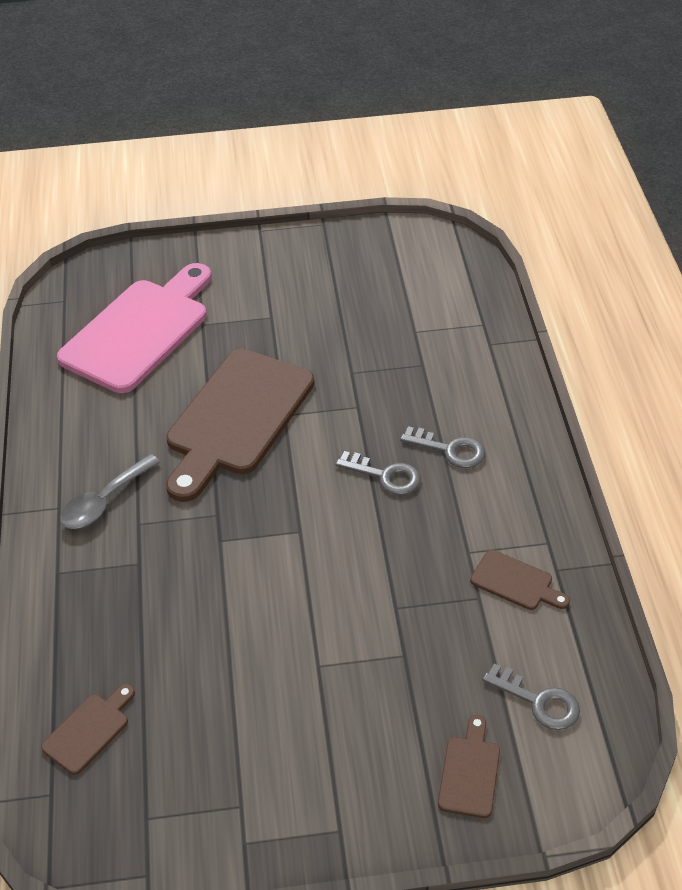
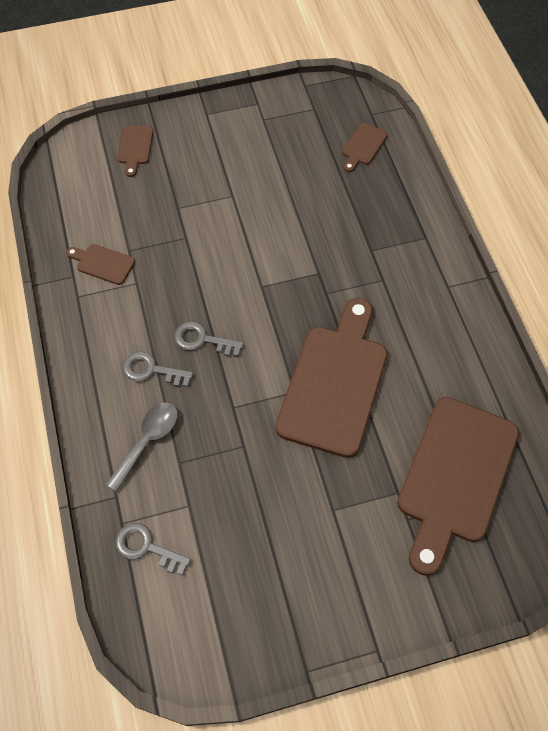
camera: 170 degrees right, 15 degrees up
(104, 501) = (415, 295): grey spoon -> grey spoon (148, 441)
(139, 331) = (455, 476): pink cutting board -> brown cutting board
(538, 701) = (92, 189): grey key -> grey key (147, 548)

